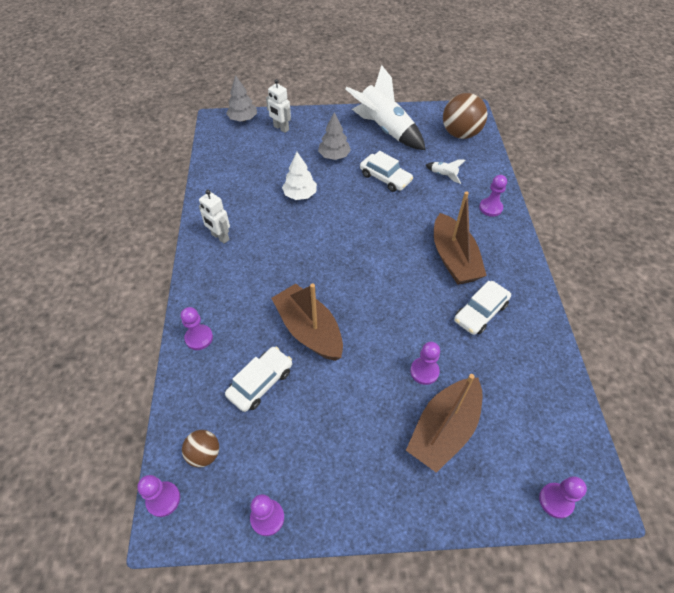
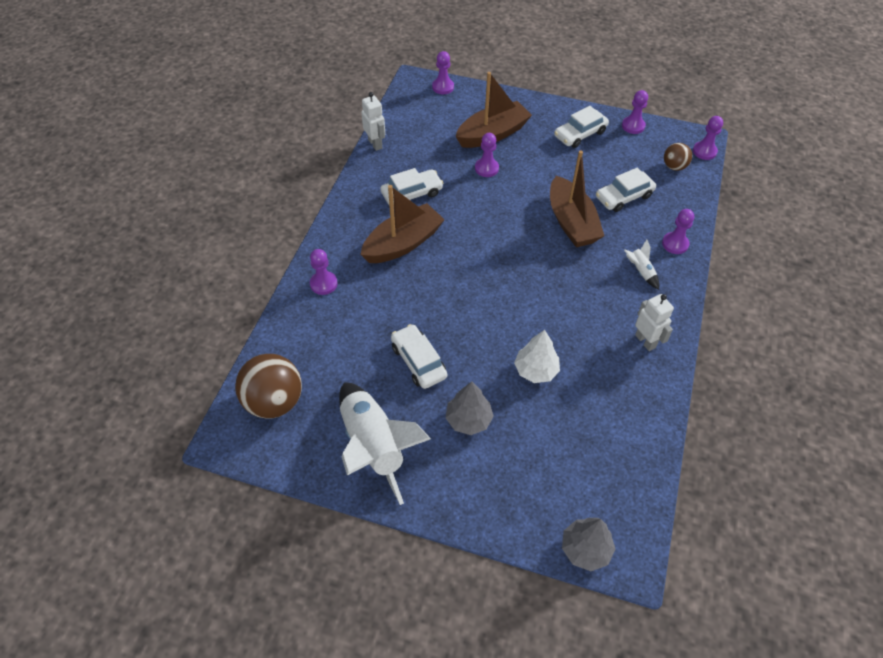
camera: 160 degrees left, 0 degrees up
(281, 128) = (528, 504): white robot -> white robot (375, 144)
(336, 472) = (580, 134): none -> white car
(443, 175) = (345, 342): white rocket -> white rocket (640, 271)
(454, 259) = (403, 243): brown boat -> brown boat turned 45 degrees clockwise

